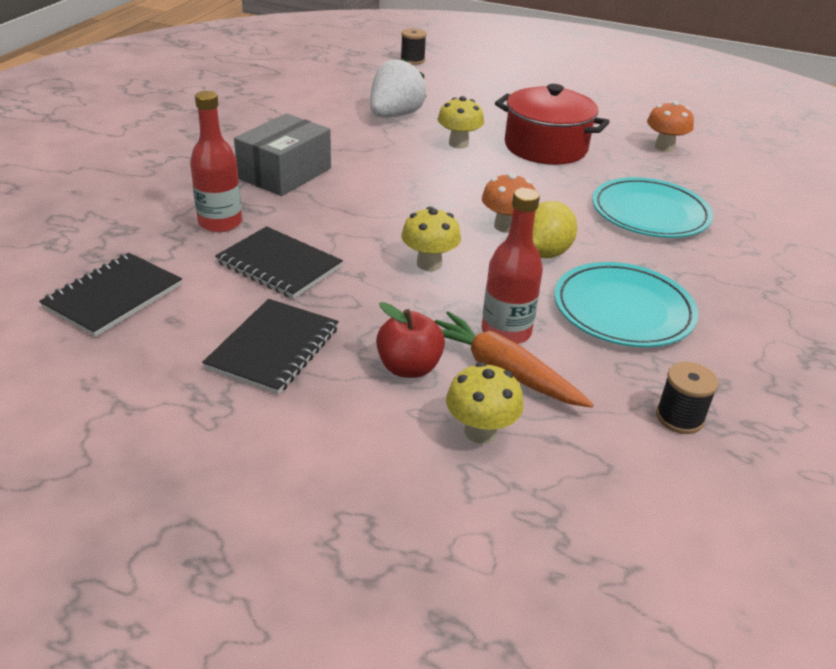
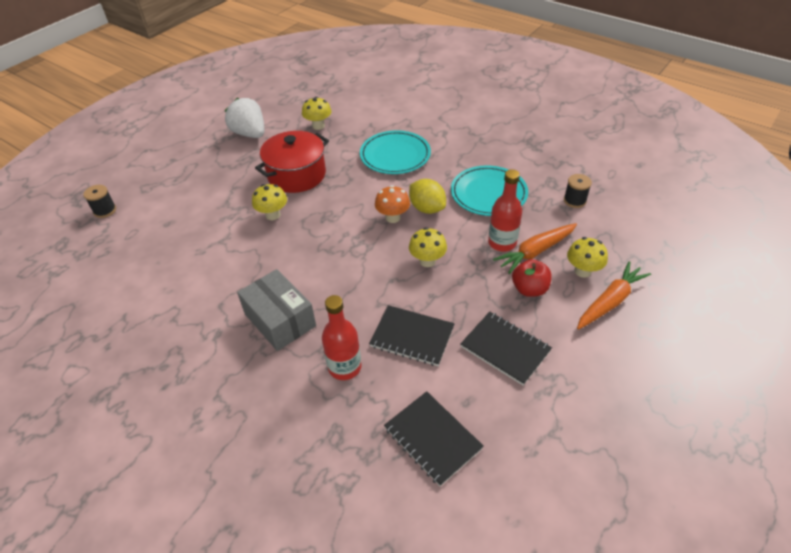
camera: 70 degrees left, 10 degrees up
(279, 265) = (412, 337): black notebook -> black notebook turned 60 degrees clockwise
(394, 115) = (208, 240): white strawberry -> white strawberry (250, 134)
(414, 470) = (610, 301): none -> orange carrot
(664, 147) = (318, 126): orange mushroom -> yellow mushroom

